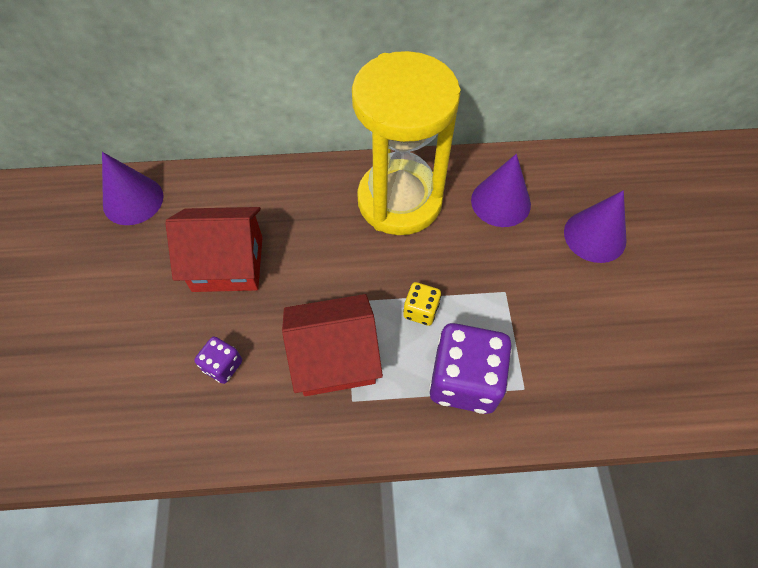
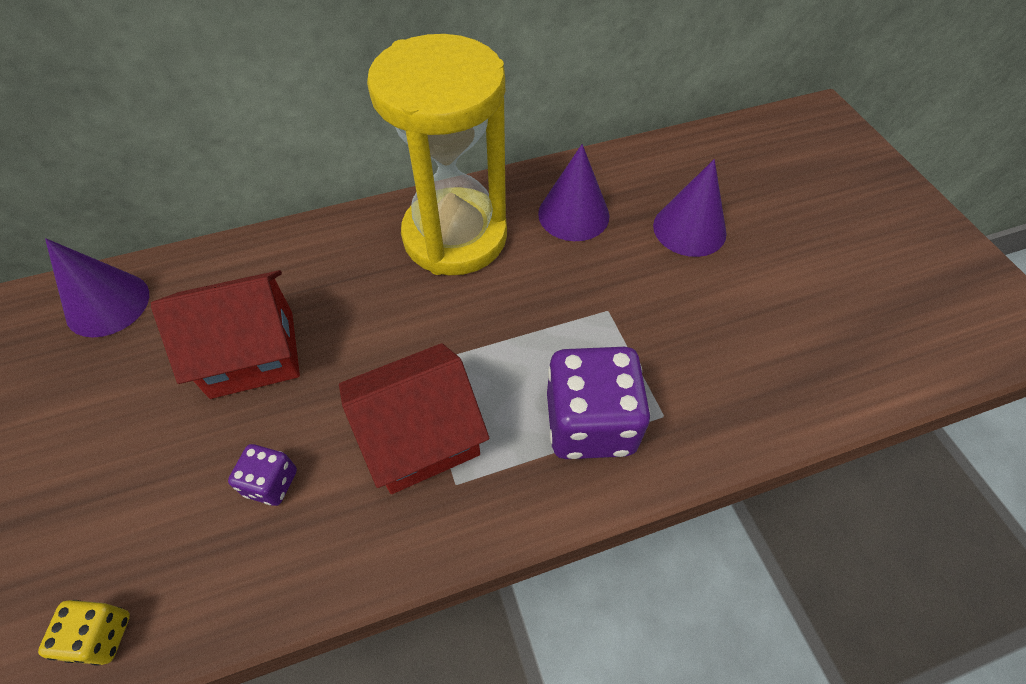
camera: 15 degrees left, 5 degrees down
(421, 310) = (514, 354): yellow dice -> yellow dice (101, 636)

